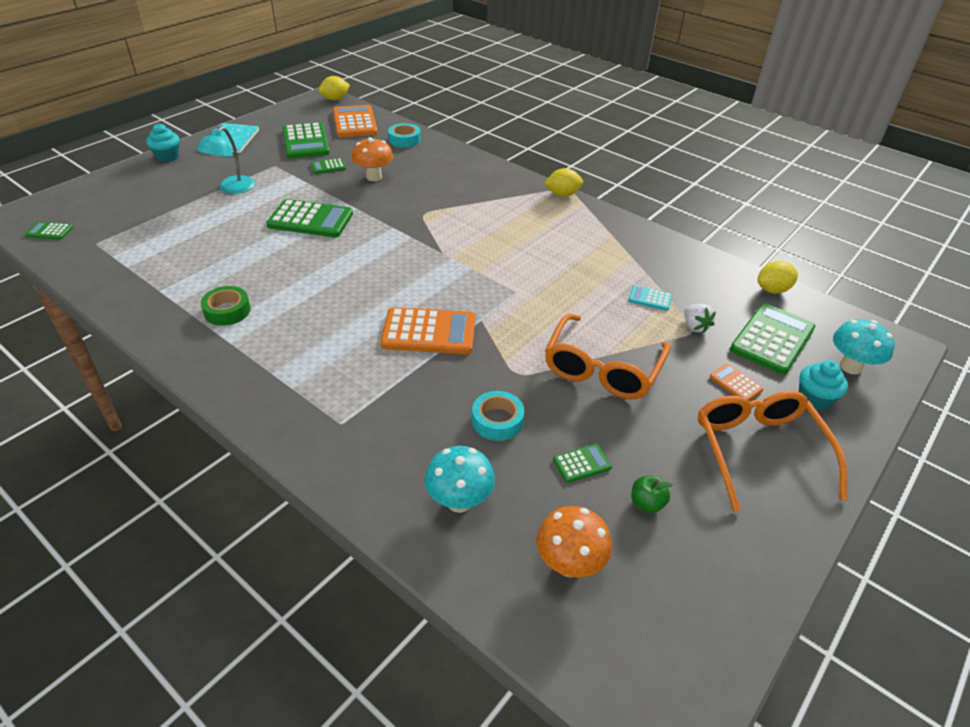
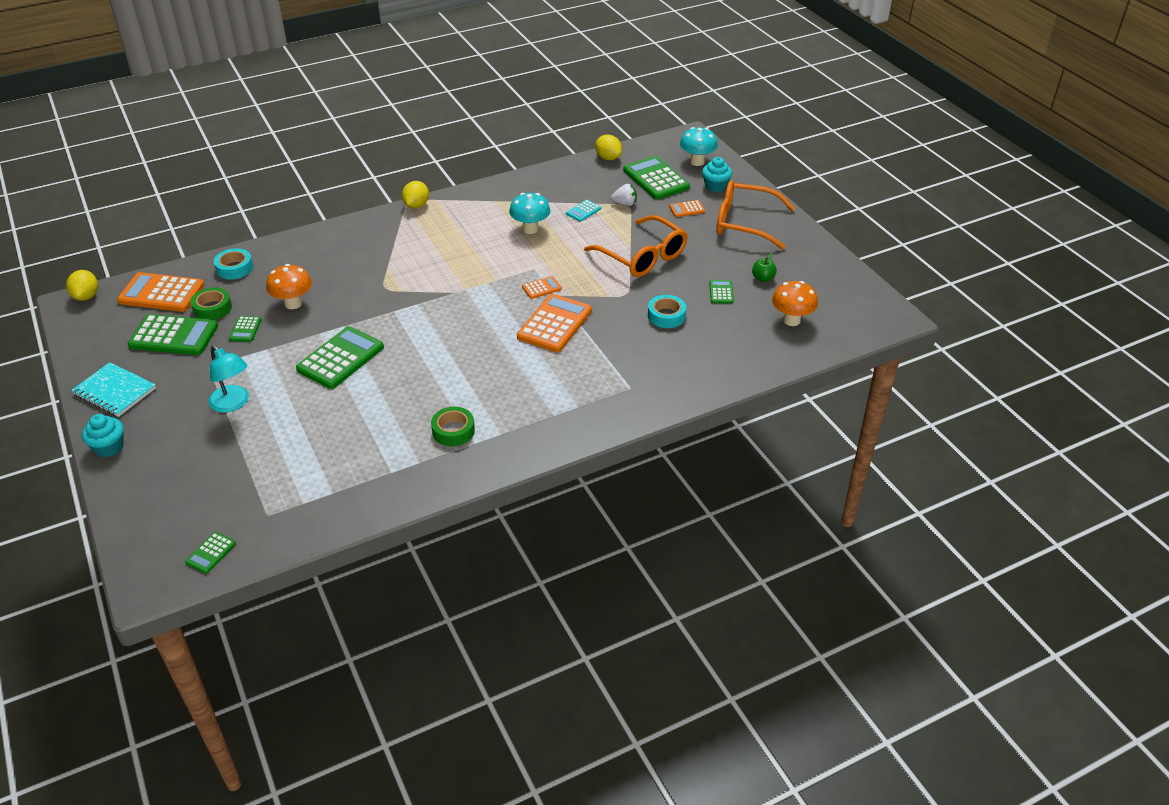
camera: 65 degrees left, 0 degrees up
(348, 146) = (212, 308): none -> green tape
(459, 501) = (727, 350): turquoise mushroom -> turquoise mushroom (530, 229)
(486, 306) = (541, 288): none -> orange calculator
(772, 290) = (608, 158): yellow lemon -> yellow lemon turned 45 degrees counterclockwise

